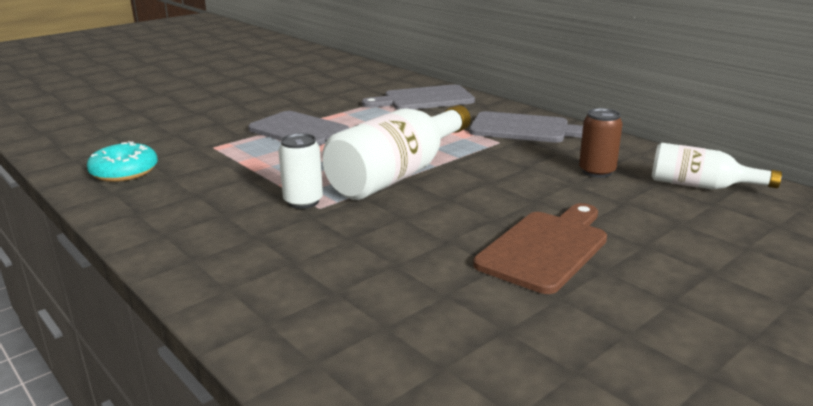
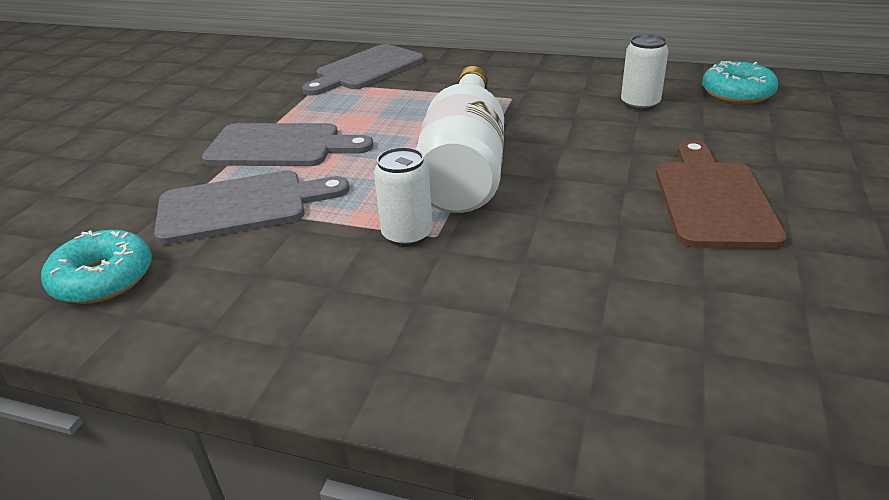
camera: 30 degrees left, 10 degrees up
(525, 129) = (514, 77): grey cutting board -> grey cutting board (241, 206)
(597, 171) = (640, 104): brown can -> white can
(701, 186) = (737, 93): white bottle -> turquoise donut

